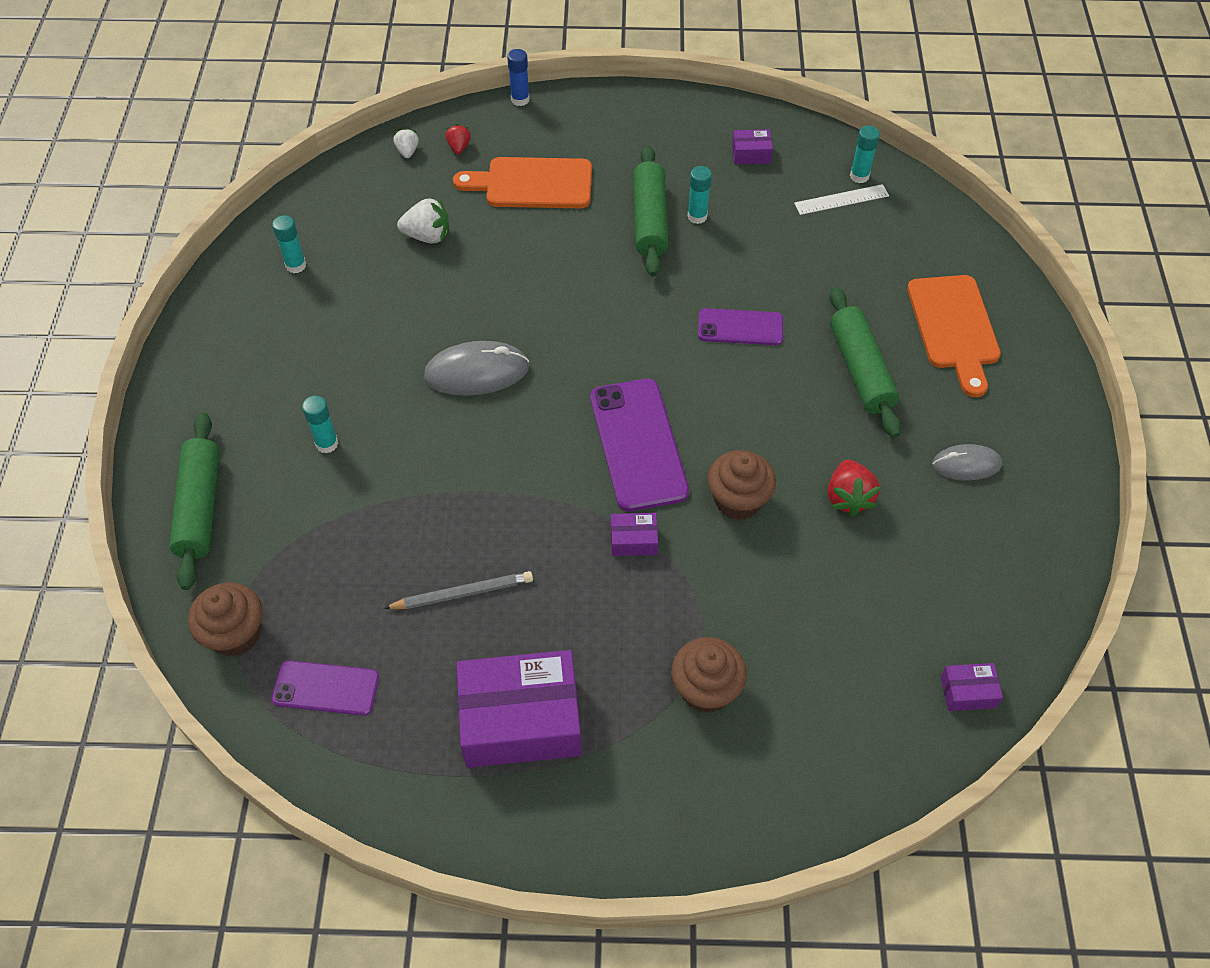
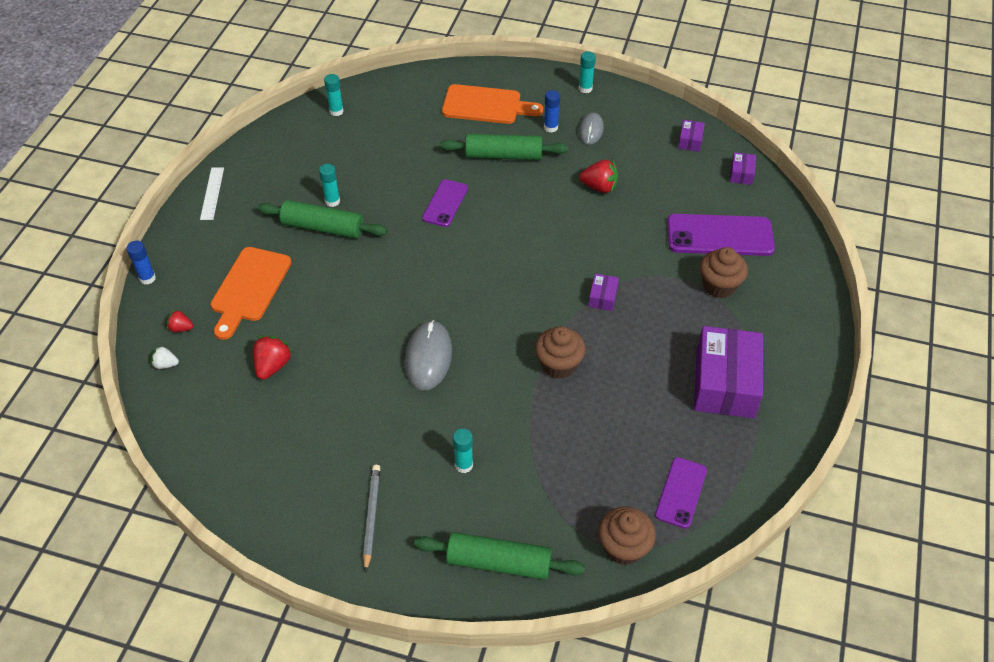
camera: 75 degrees left, 5 degrees down
(296, 265) = (262, 464): turquoise glue stick -> turquoise glue stick (585, 88)
(427, 236) = (273, 366): white strawberry -> red strawberry
(462, 593) = (621, 399): grey pencil -> grey pencil (371, 516)
(638, 444) = (526, 278): purple phone -> purple phone (719, 235)
(738, 500) = (586, 238): brown cupcake -> brown cupcake (558, 365)
(751, 154) = (285, 158): purple box -> purple box (690, 141)
(841, 200) = (353, 125): white ruler -> white ruler (212, 193)
(947, 413) = (550, 127): none -> blue glue stick

